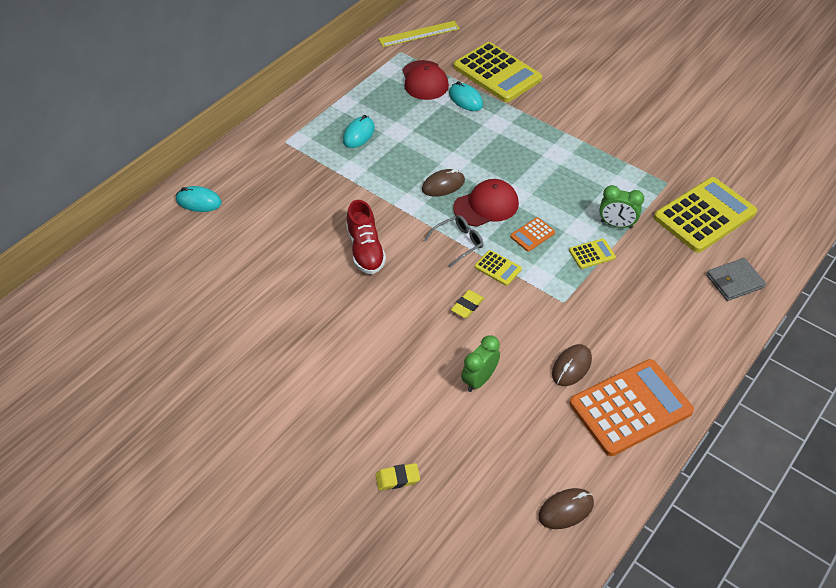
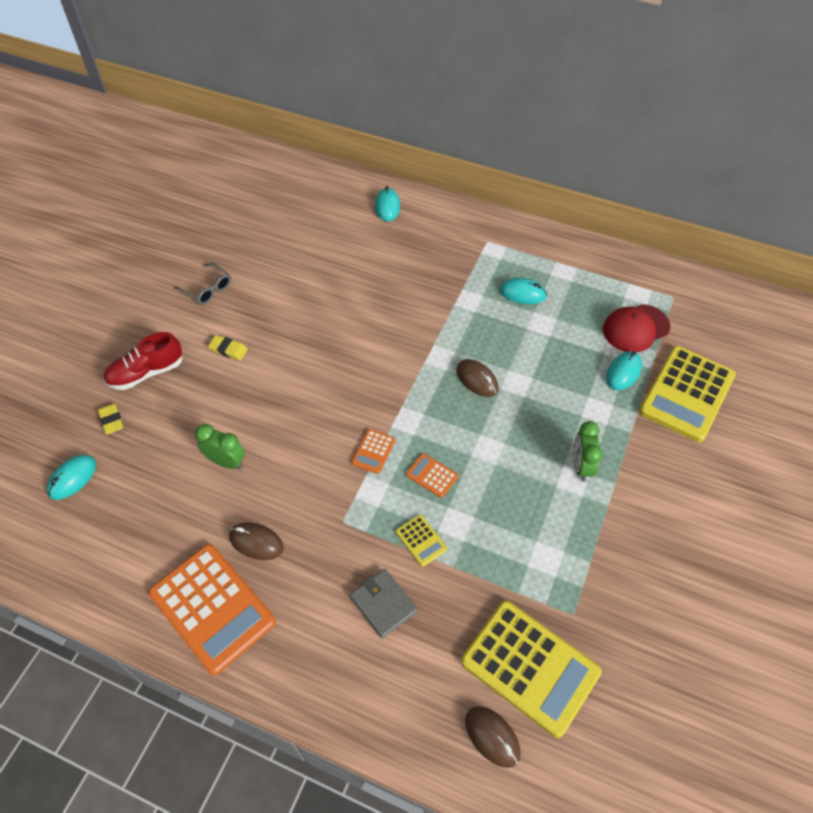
camera: 75 degrees right, 5 degrees up
(365, 250) = (365, 336): red shoe -> red shoe (146, 373)
(419, 34) = (714, 306): yellow ruler -> none
(458, 243) = (398, 409): grey glasses -> grey glasses (207, 289)
(463, 520) = (72, 478): none -> turquoise mouse
(467, 306) = (316, 434): yellow eraser -> yellow eraser (228, 349)
(486, 206) = (460, 424): red cap -> none
(498, 268) = (373, 451): yellow calculator -> orange calculator
(566, 510) = (86, 562): brown mouse -> brown mouse (492, 736)
(616, 224) = (477, 561): green clock -> green clock (581, 466)
(734, 281) = (424, 714): grey wallet -> grey wallet (383, 604)

